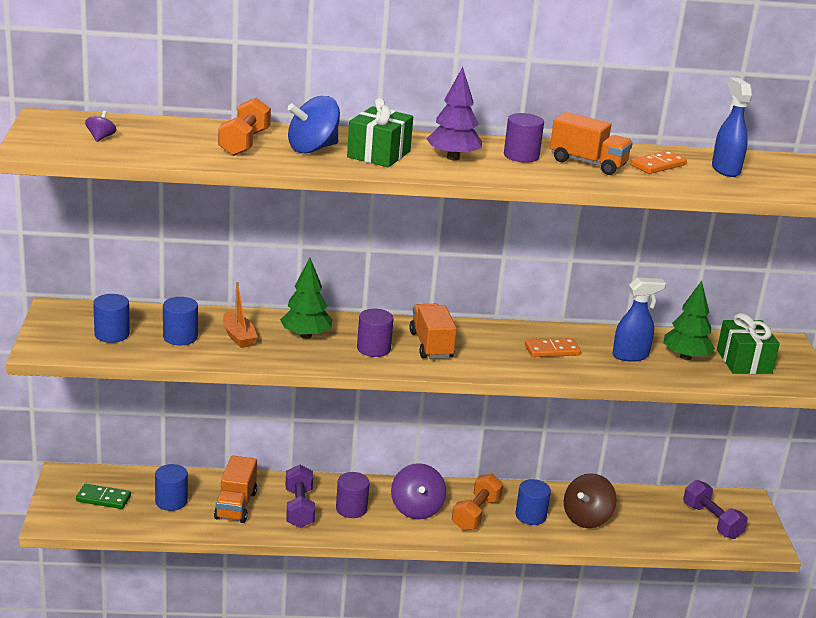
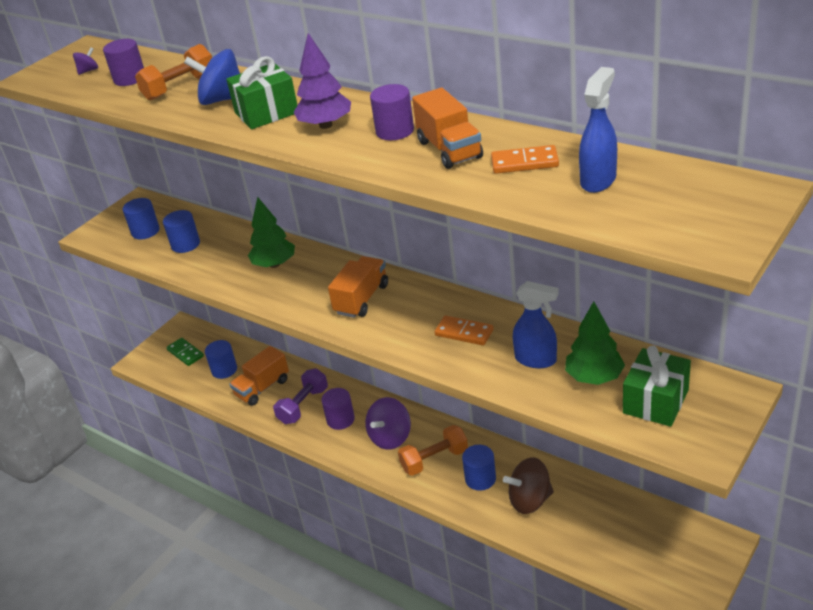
camera: 45 degrees right, 10 degrees up
(238, 336) = (225, 253): orange boat -> none
(373, 349) = (310, 291): purple cylinder -> purple cylinder (130, 79)
(712, 521) = (656, 550): purple dumbbell -> none

